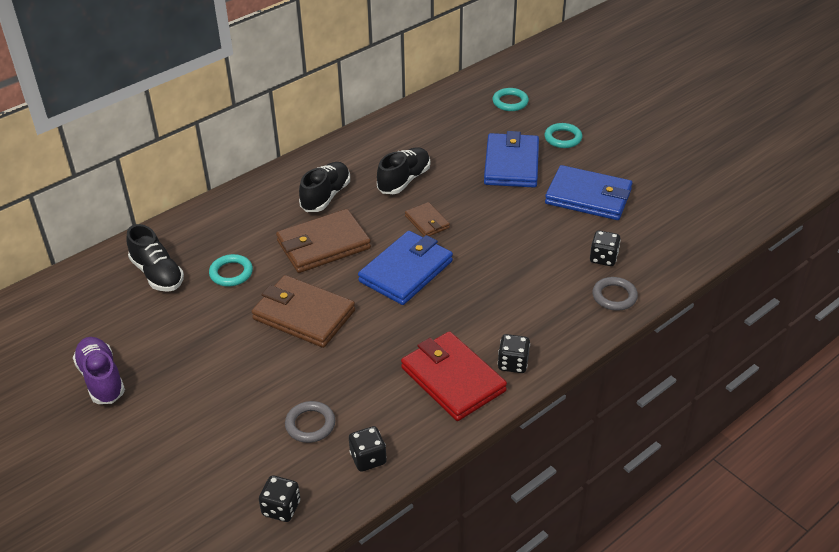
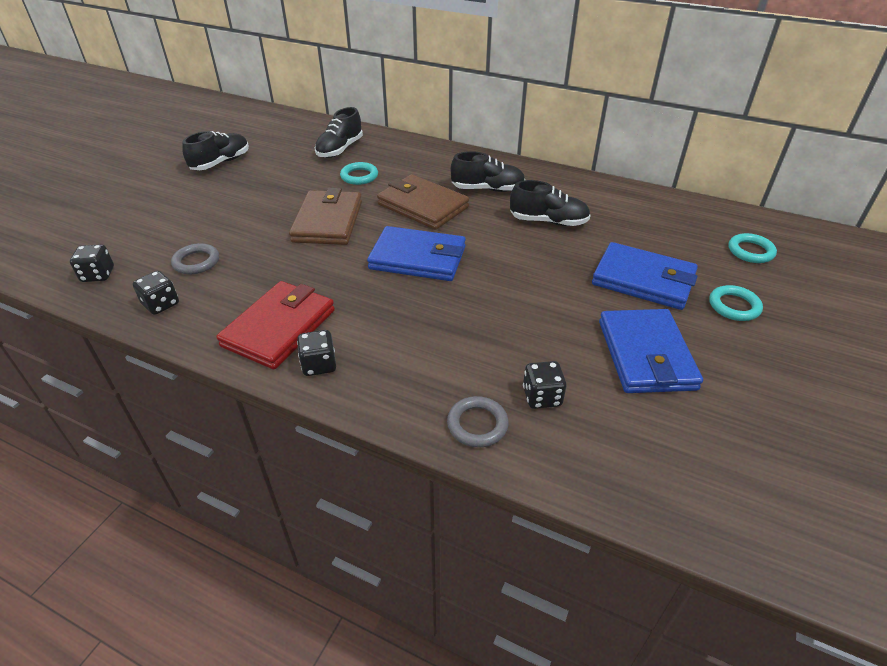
camera: 65 degrees right, 0 degrees up
(101, 379) = (221, 163): purple shoe -> black shoe
(427, 222) = (499, 251): brown wallet -> none
(511, 164) = (643, 280): blue wallet -> blue wallet turned 45 degrees clockwise

